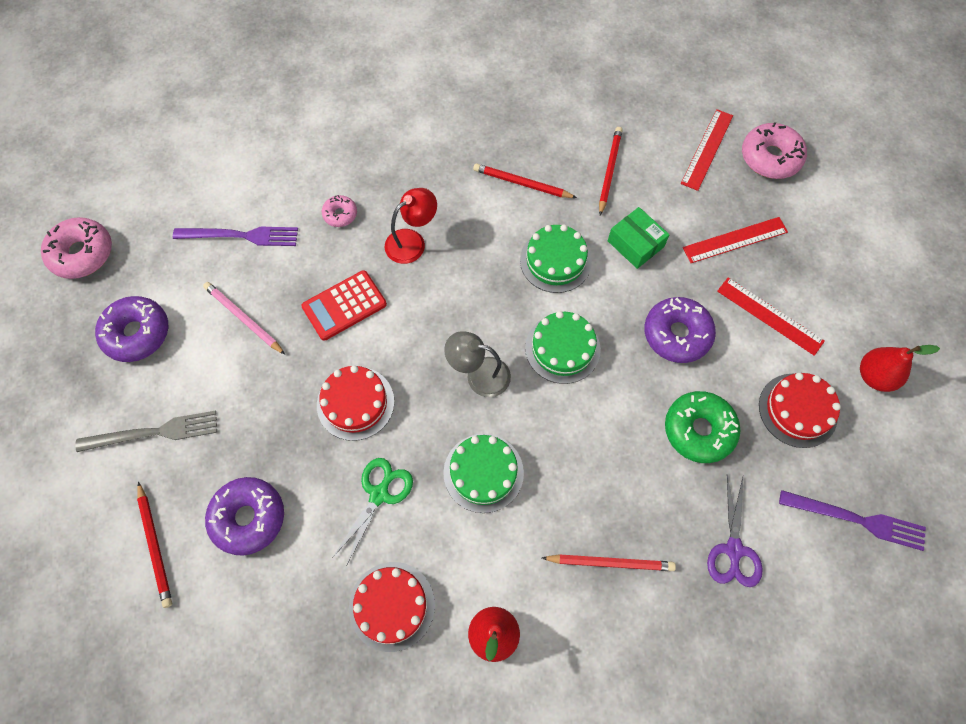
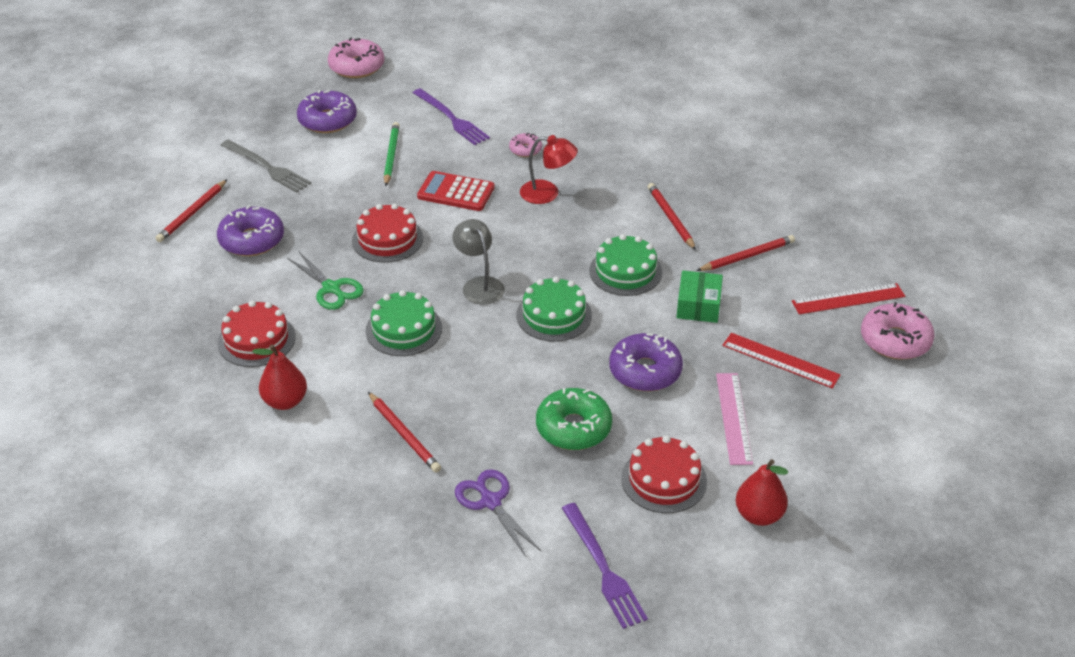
camera: 50 degrees right, 25 degrees down
(244, 319) = (391, 156): pink pencil -> green pencil
(379, 494) = (331, 288): green scissors -> green scissors turned 60 degrees clockwise
(734, 550) = (490, 501): purple scissors -> purple scissors turned 90 degrees clockwise
(769, 316) = (733, 418): red ruler -> pink ruler

